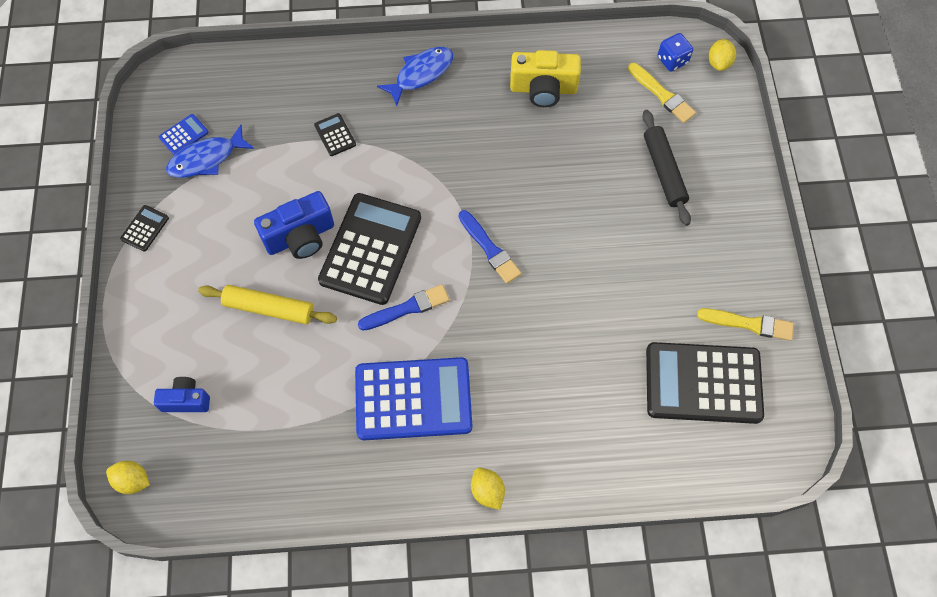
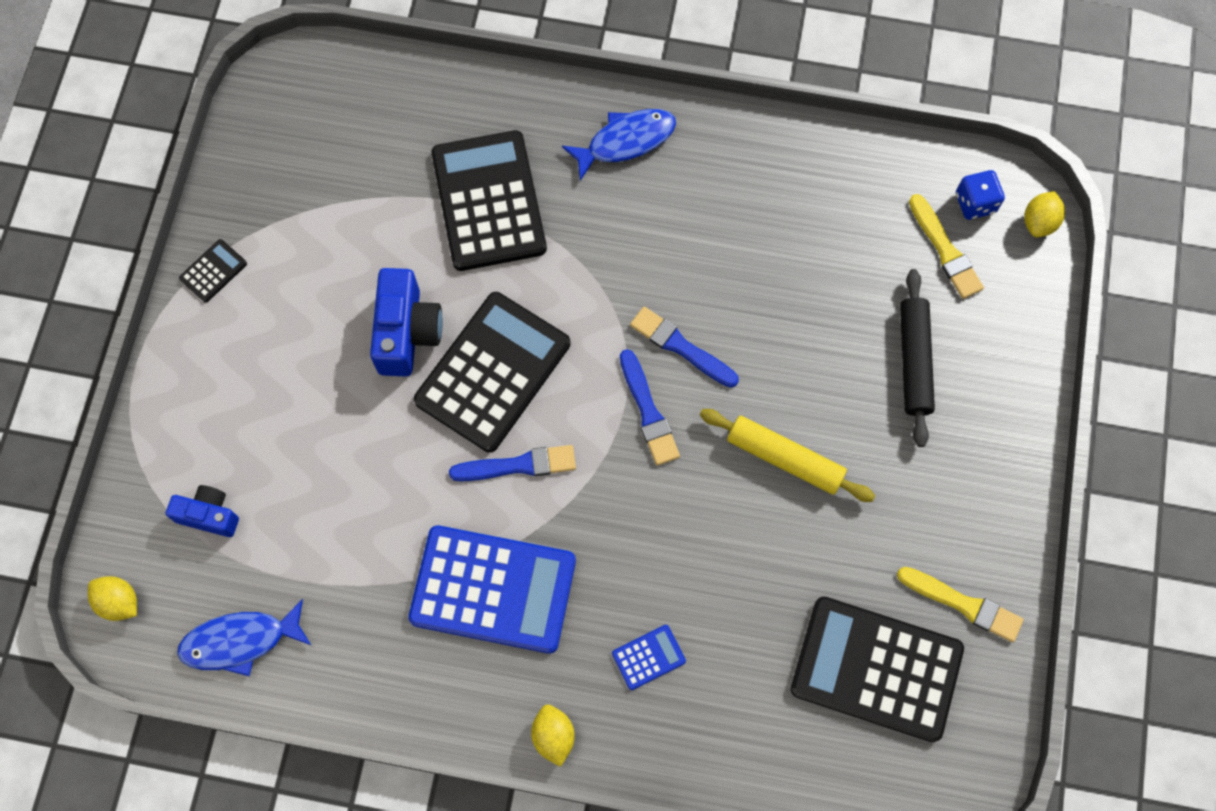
camera: 15 degrees right, 5 degrees up
(184, 135) = (293, 154): blue calculator -> blue calculator (648, 657)
(206, 159) = (314, 194): blue fish -> blue fish (240, 641)
(269, 308) = (342, 420): yellow rolling pin -> yellow rolling pin (784, 458)
(300, 237) = (407, 332): blue camera -> blue camera turned 75 degrees counterclockwise
(335, 135) = (489, 201): black calculator -> black calculator, size x2.40
(500, 200) = (681, 347): none -> blue brush
(543, 89) = (784, 202): yellow camera -> none

